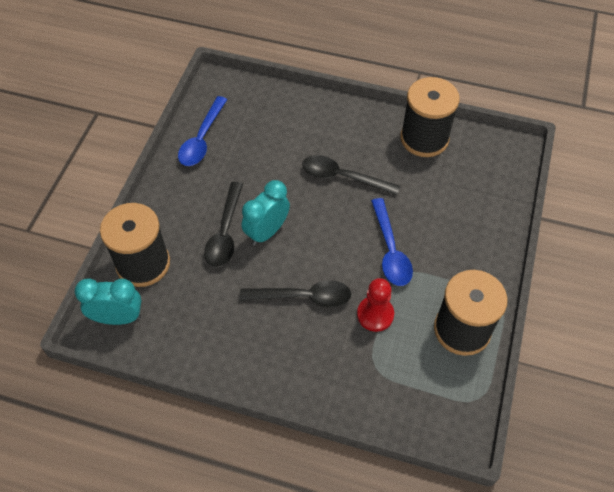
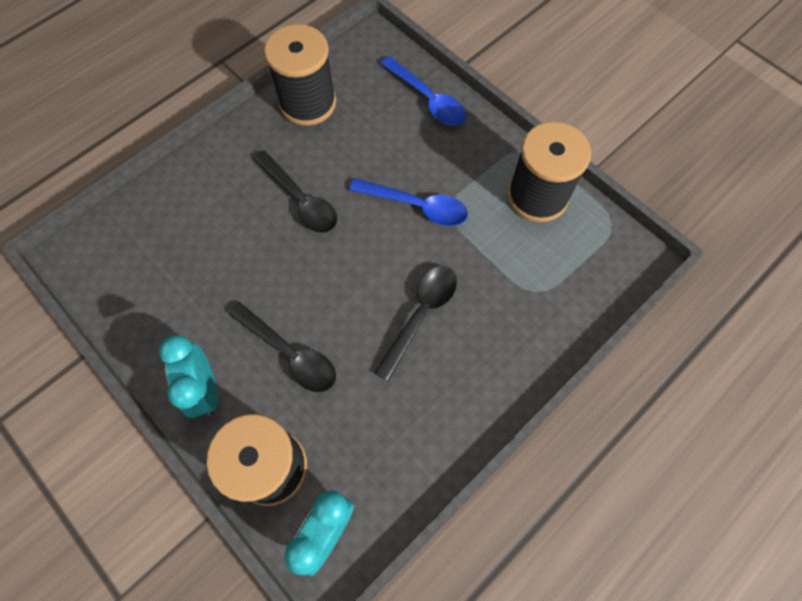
camera: 60 degrees left, 10 degrees up
(202, 139) = (142, 314): blue spoon -> blue spoon (428, 99)
(267, 232) = (318, 309): turquoise clock -> turquoise clock (205, 389)
(342, 177) = (301, 200): black spoon -> black spoon turned 90 degrees counterclockwise
(375, 314) = (479, 260): red pawn -> none

